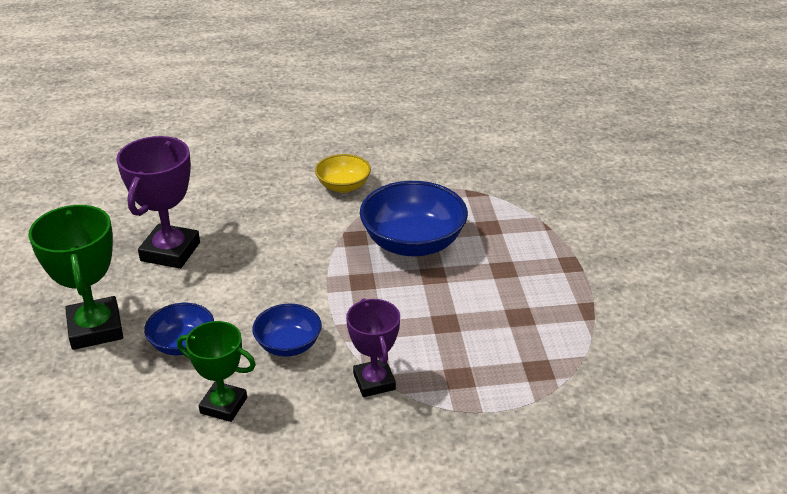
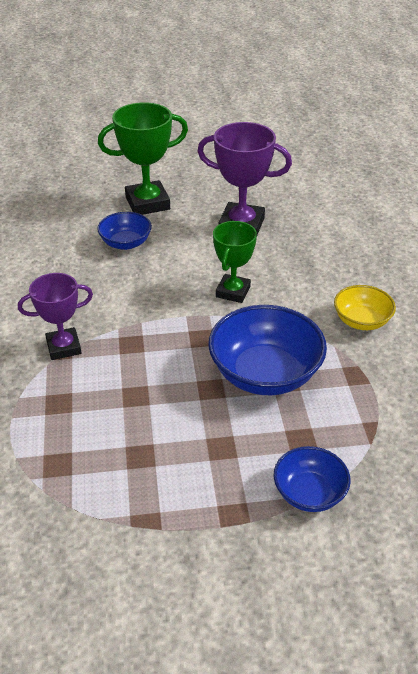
camera: 90 degrees right, 5 degrees up
(223, 405) = (55, 268): green trophy -> green trophy (233, 292)
(288, 345) = (117, 296): blue bowl -> blue bowl (309, 493)

